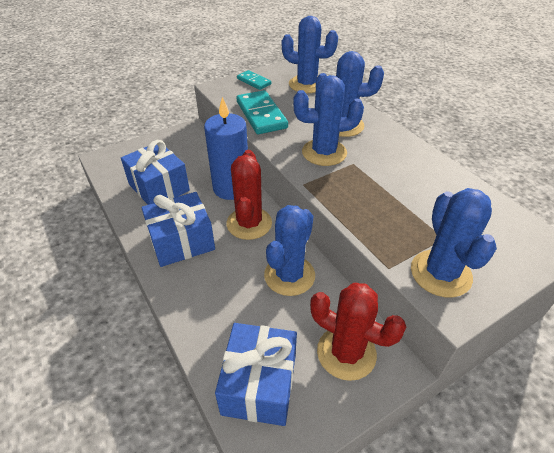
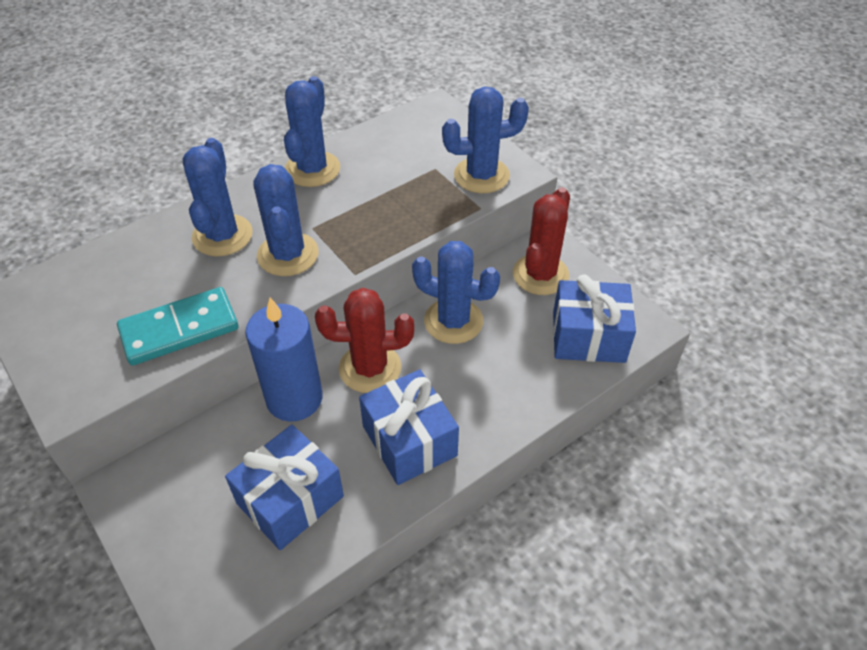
camera: 95 degrees left, 5 degrees up
(254, 81) = (58, 350): turquoise domino -> none
(306, 84) = (89, 277): blue cactus -> blue cactus (312, 169)

